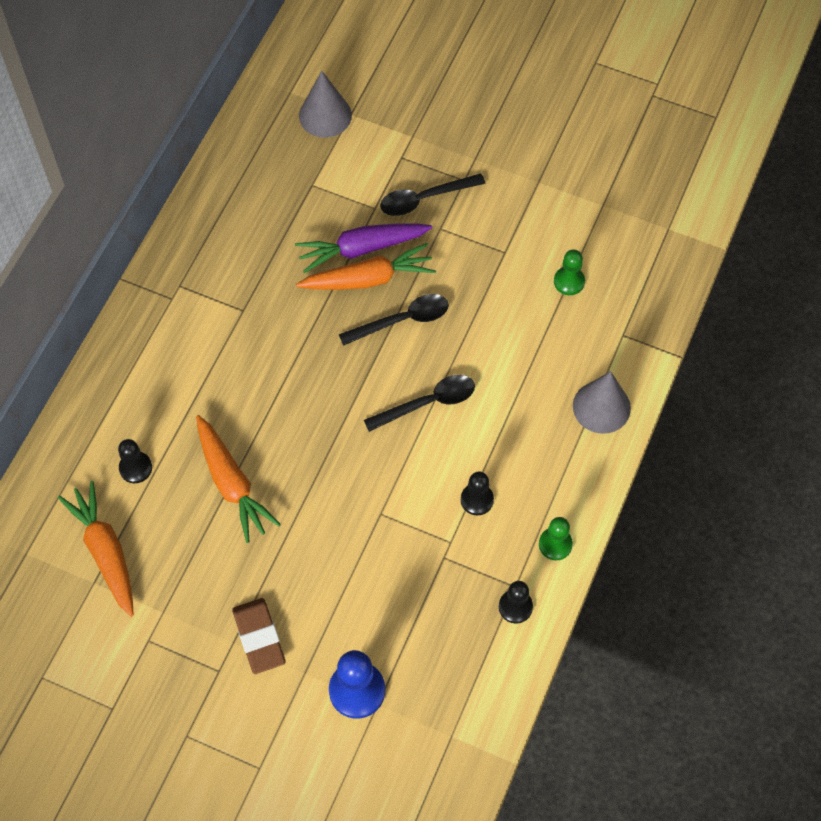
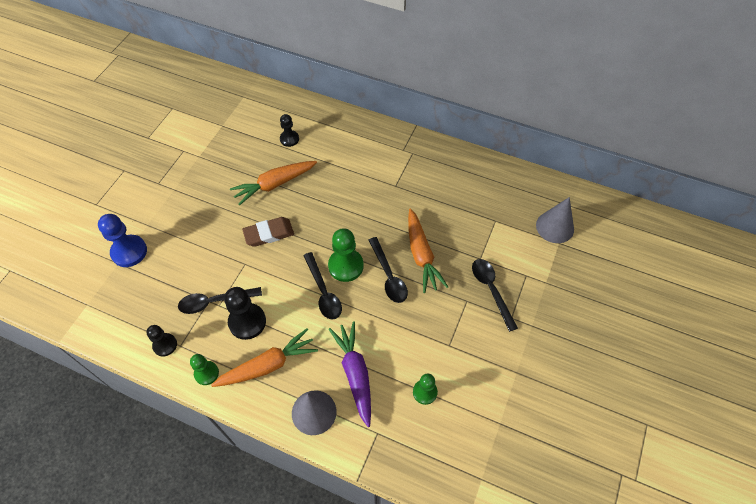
camera: 90 degrees right, 5 degrees down
(105, 552) = (239, 129): orange carrot -> orange carrot (268, 365)
(259, 637) = (174, 201): brown eraser -> brown eraser (269, 234)
(362, 249) = (445, 251): purple carrot -> purple carrot (355, 374)
(385, 375) = (346, 266): none -> green pawn
(445, 548) = (215, 302): none -> black spoon
(477, 500) = (247, 322): black pawn -> black pawn, size x1.62

